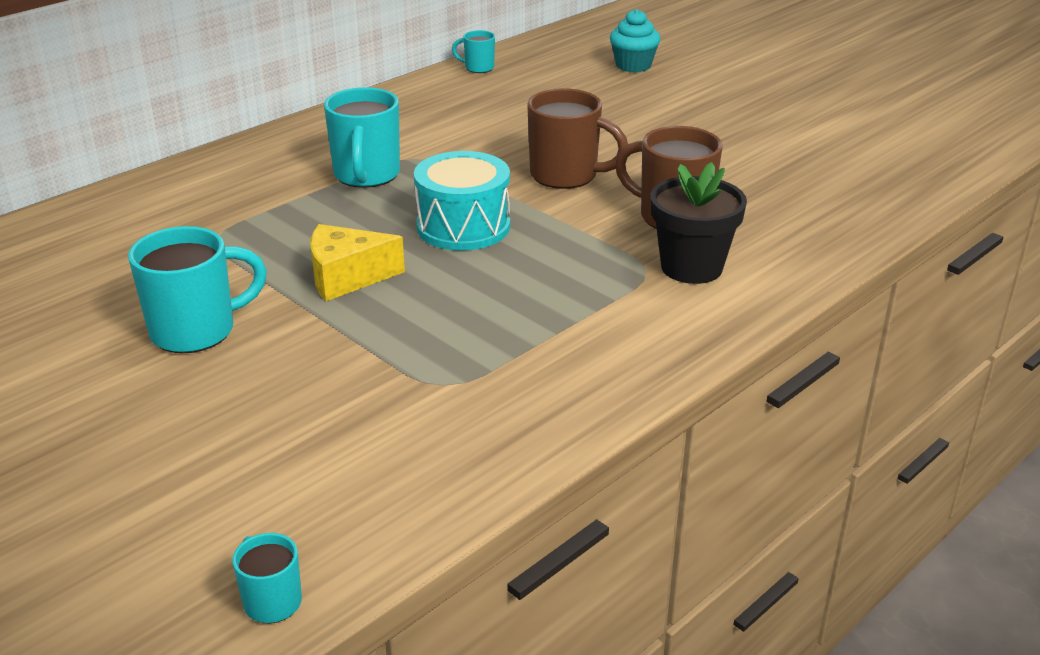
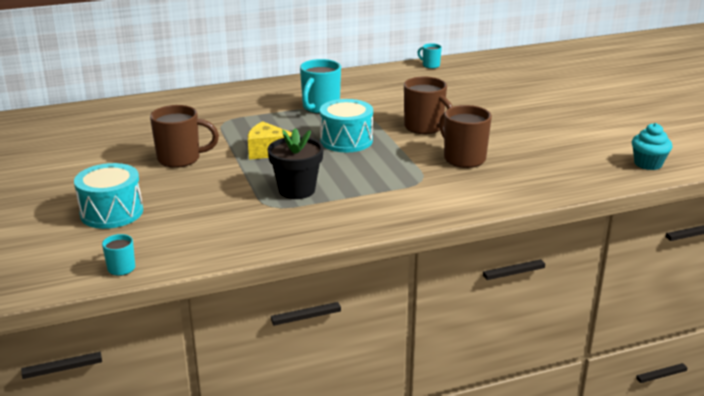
camera: 25 degrees right, 5 degrees down
(149, 482) = (111, 212): none -> turquoise drum
(196, 331) = (180, 159): turquoise mug -> brown mug
(633, 65) = (522, 78): turquoise cupcake -> turquoise cupcake (648, 164)
(691, 267) = (448, 184): black flower pot -> black flower pot (297, 190)

